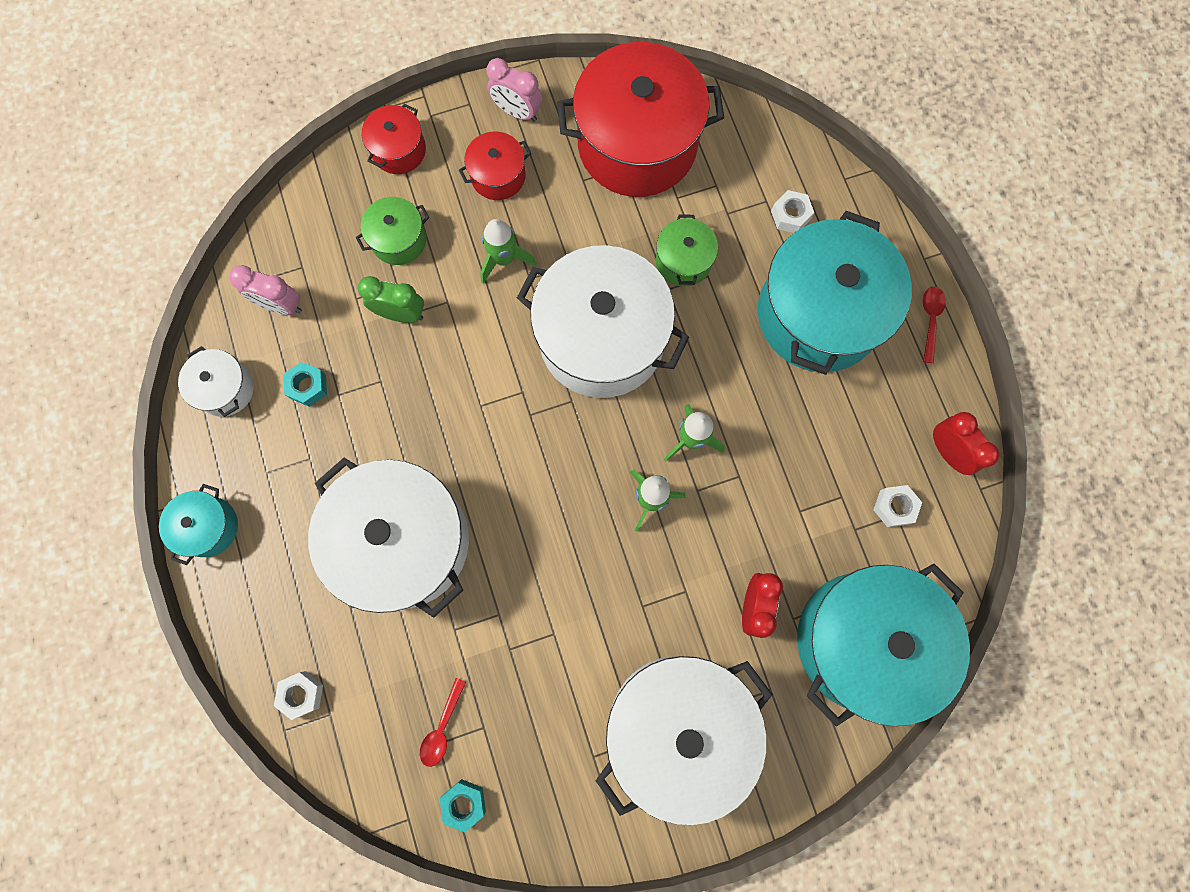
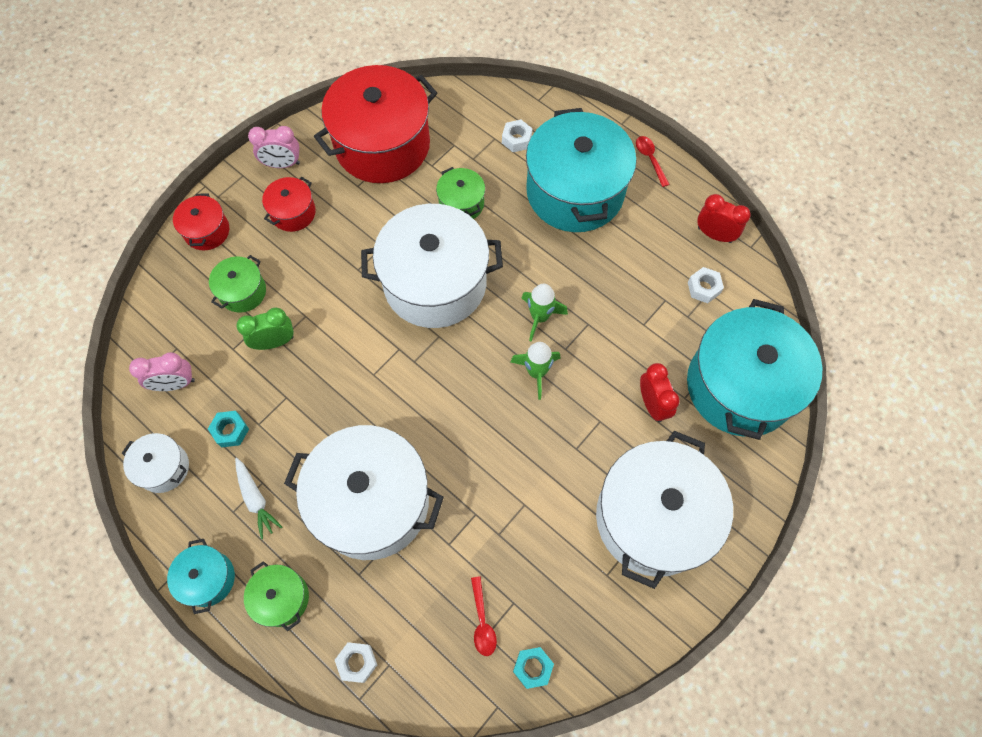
camera: 30 degrees left, 10 degrees down
(266, 587) = (281, 598): none -> green pot
(295, 473) = (256, 499): none -> white carrot
(504, 259) = (331, 266): green rocket -> none

